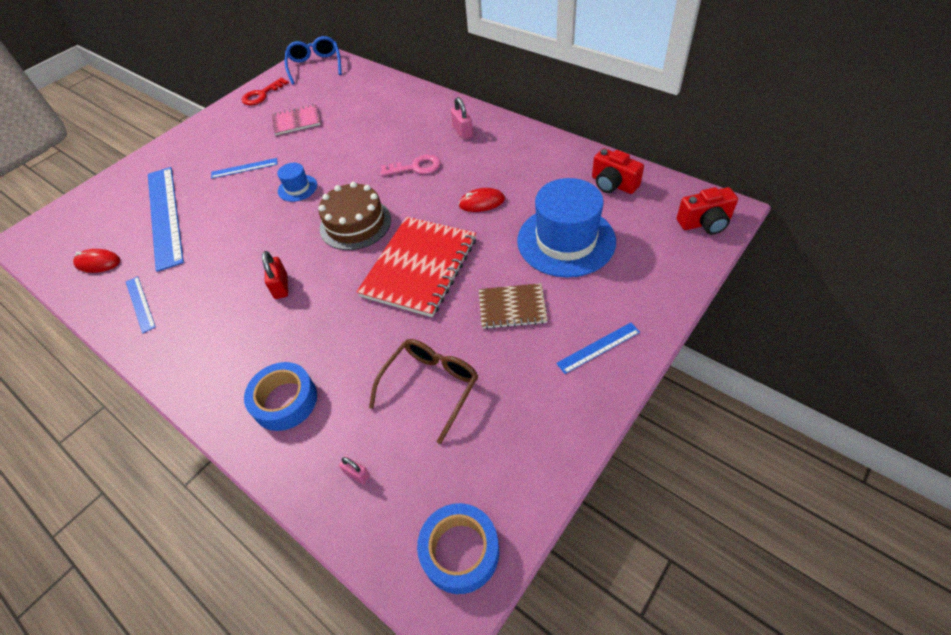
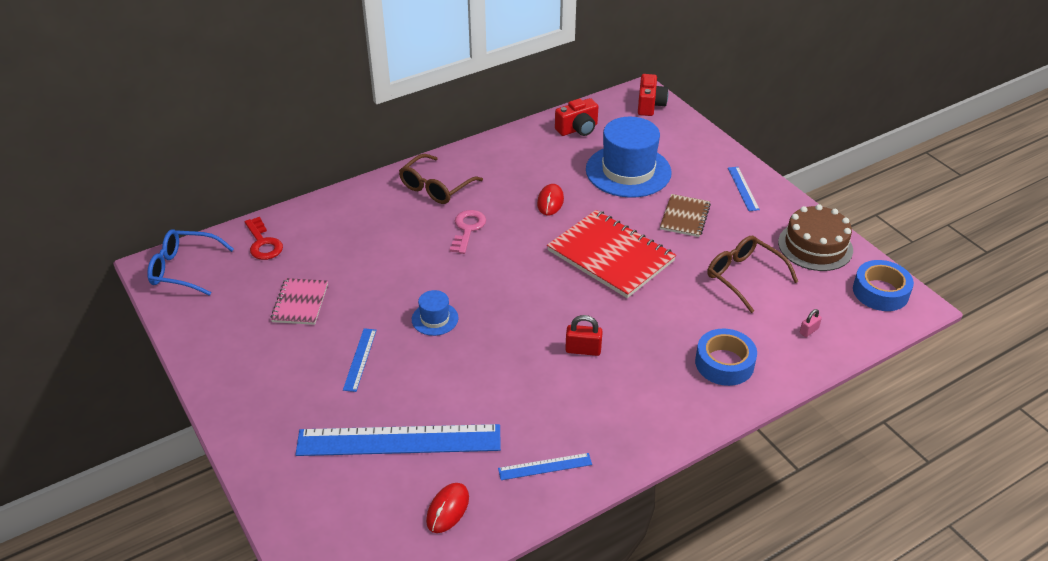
camera: 75 degrees left, 10 degrees down
(261, 95) = (205, 327): red key -> red key (263, 243)
(355, 224) = (525, 285): brown cake -> brown cake (815, 246)
(463, 132) = (436, 187): pink padlock -> brown glasses

